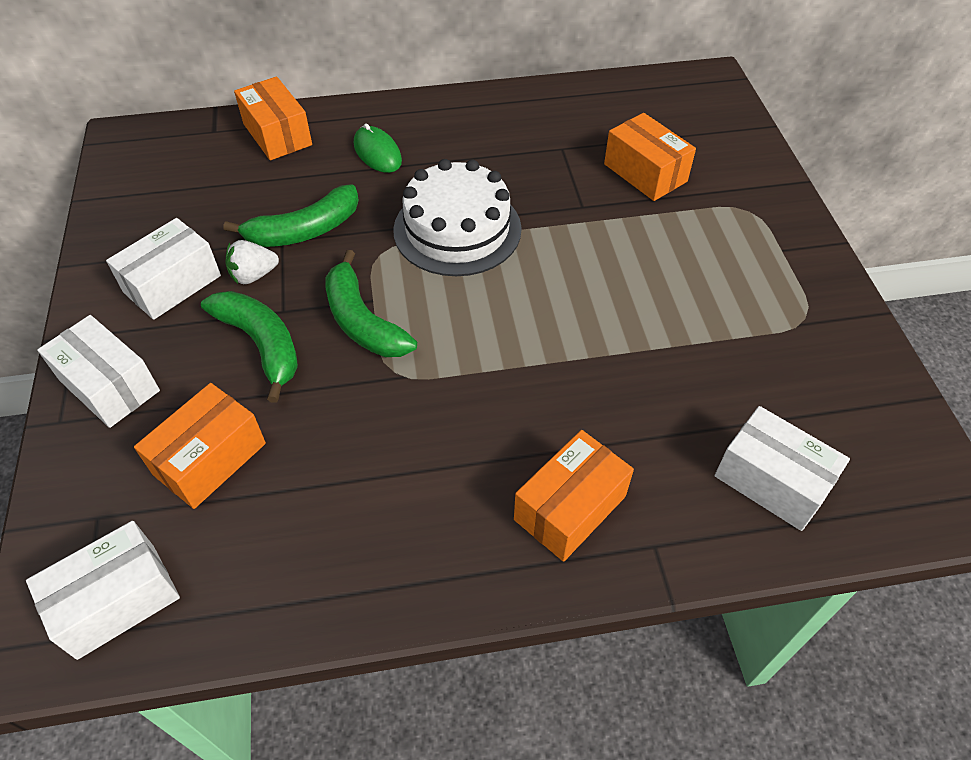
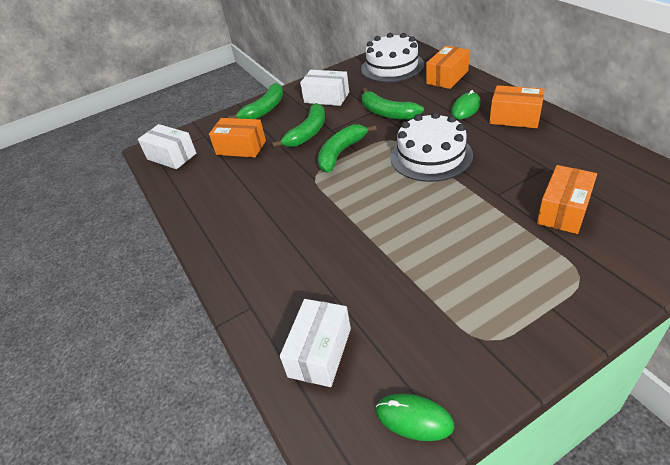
camera: 75 degrees right, 10 degrees down
(109, 385) = (264, 109): white box -> green banana
(171, 173) = (392, 66): none -> white cake
(253, 275) = (347, 113): white strawberry -> none
(570, 508) = (261, 264): orange box -> orange box (515, 118)
(891, 420) = (414, 418): none -> green mouse

